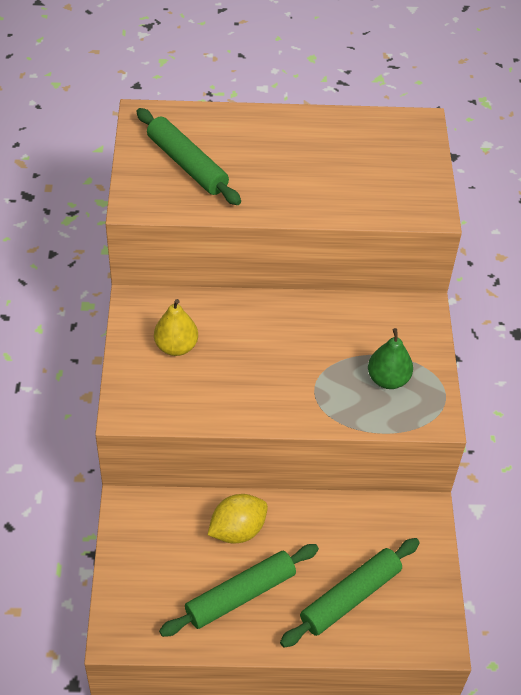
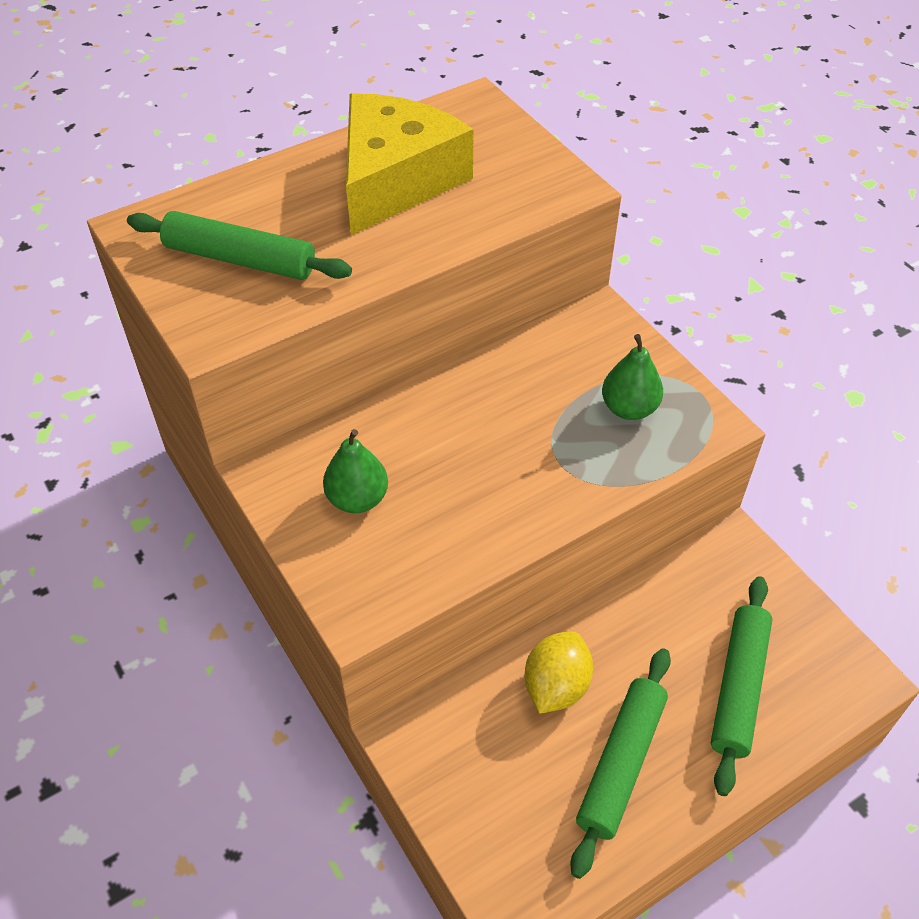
camera: 30 degrees left, 0 degrees up
(176, 346) = (357, 499): yellow pear -> green pear
(321, 156) = (396, 180): none -> yellow cheese

